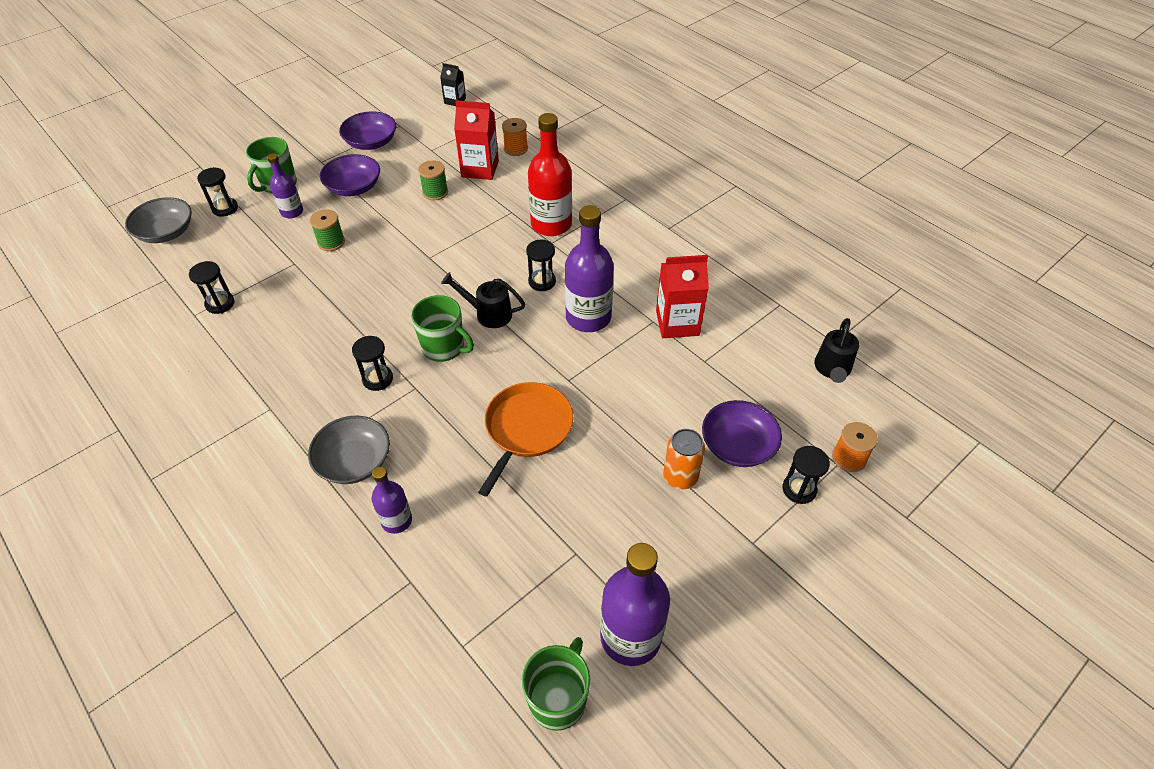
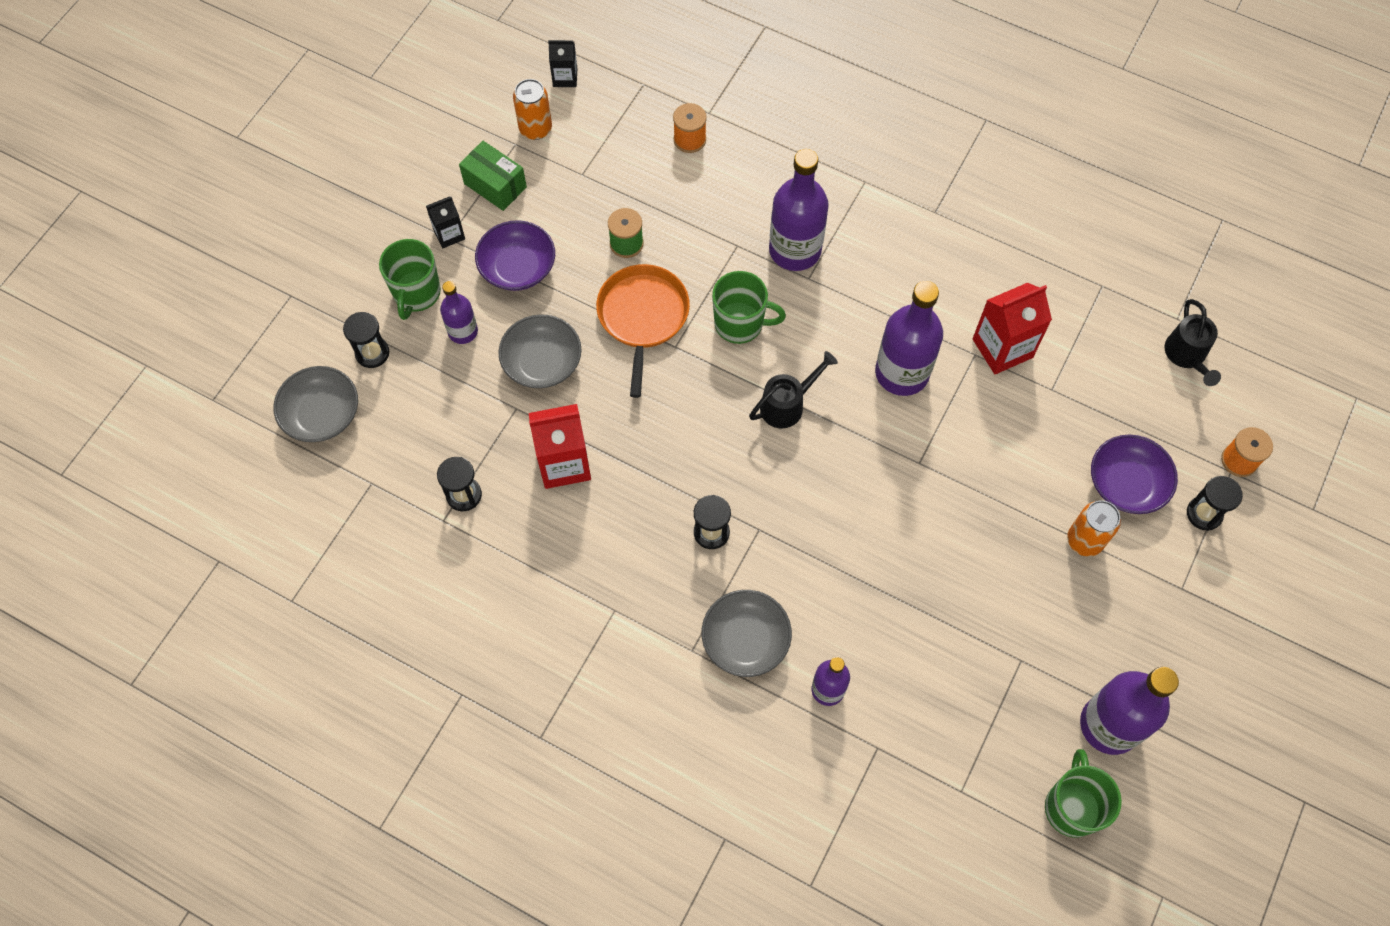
camera: 20 degrees left, 15 degrees up
(323, 160) = (449, 234): none -> black carton
(331, 242) = (542, 362): green spool -> grey bowl
(371, 142) = (495, 185): purple bowl -> green box
(418, 121) = (535, 129): none -> orange can
(444, 347) = (762, 467): green mug -> green mug (740, 324)
(480, 169) = (662, 187): red carton -> red carton (564, 463)
(488, 314) = (787, 404): black watering can -> black watering can turned 150 degrees clockwise
(527, 429) = (905, 539): orange pan -> orange pan (642, 317)
(542, 282) = (826, 339): black hourglass -> none
(551, 224) = (795, 250): red bottle -> purple bottle

